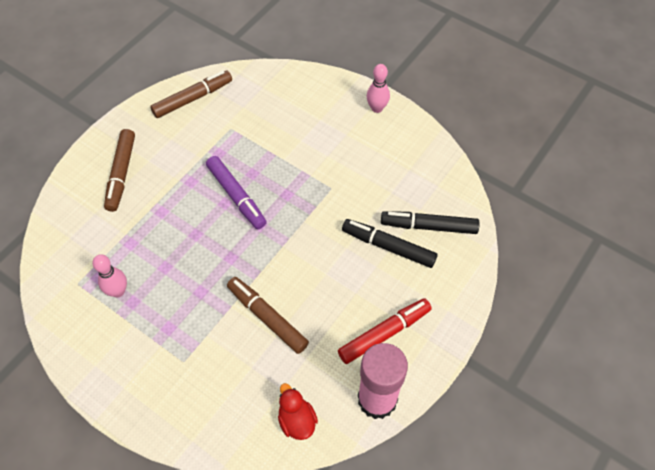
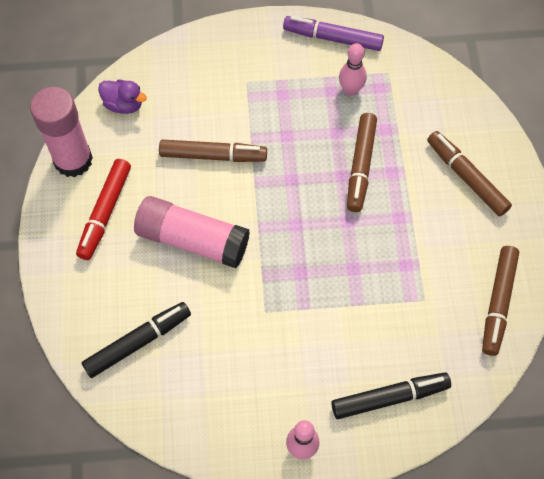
camera: 140 degrees right, 5 degrees up
(176, 231) = (360, 166): none -> brown marker
(236, 196) = (343, 235): purple marker -> purple marker (333, 38)
(297, 420) = (124, 105): red duck -> purple duck
(337, 266) = (192, 240): none -> pink glue stick
(388, 246) = (161, 292): black marker -> black marker (390, 398)

